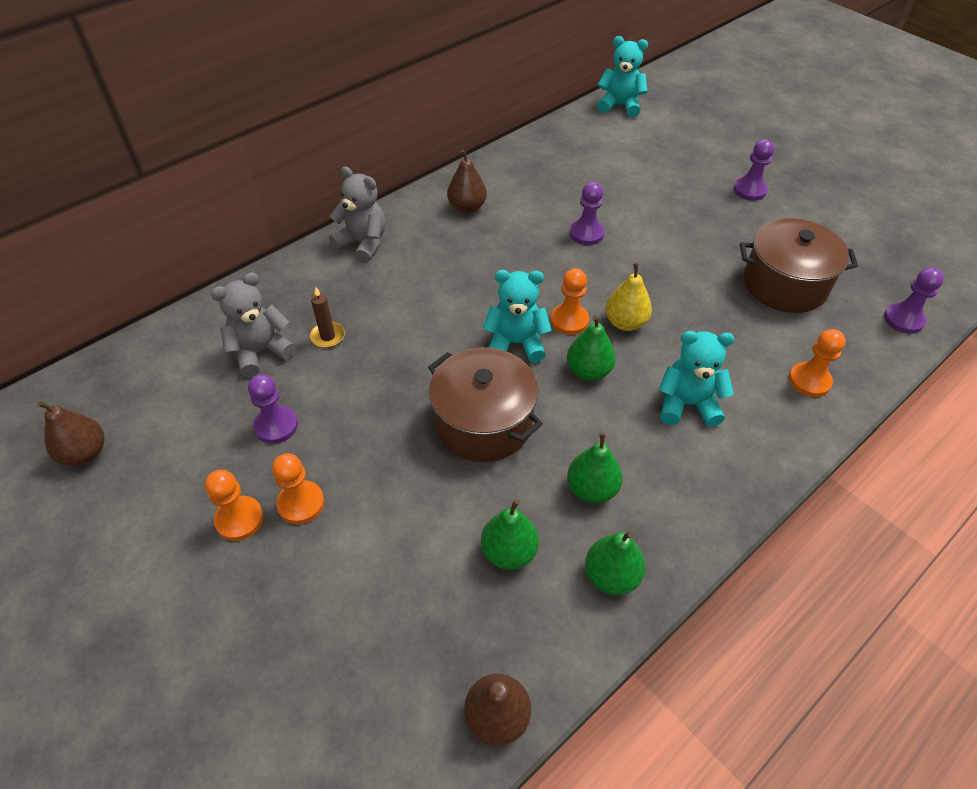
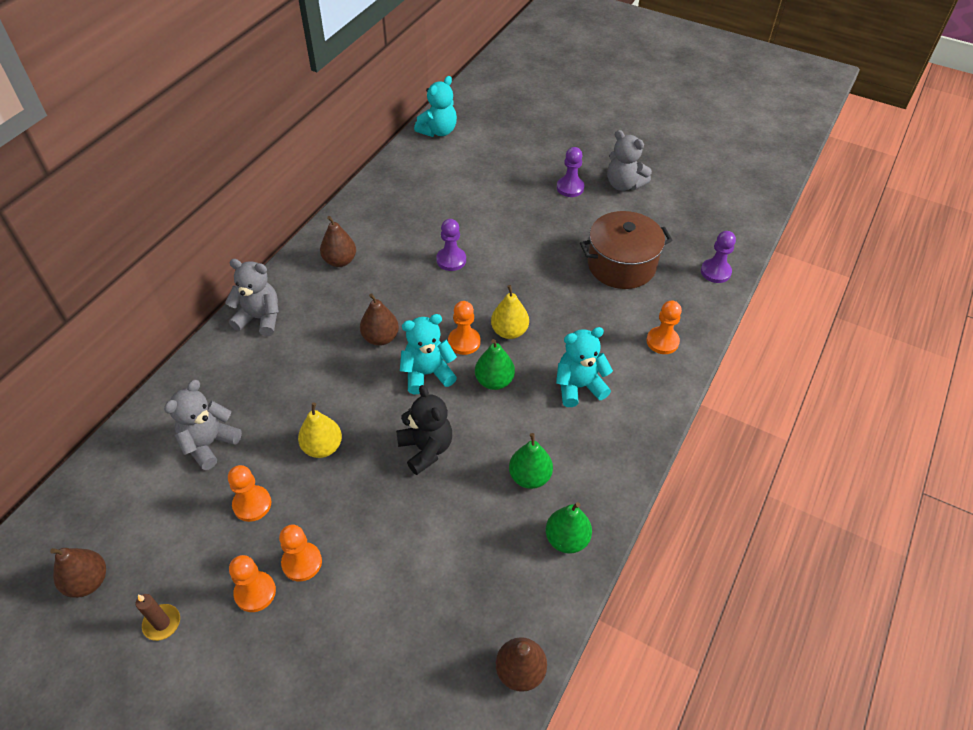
camera: 20 degrees left, 0 degrees up
(276, 426) = (252, 504): purple pawn -> orange pawn
(328, 336) = (264, 413): brown candle -> brown candle (162, 623)
(373, 388) = (322, 447): none -> yellow pear
(479, 293) = (380, 338): none -> brown pear
(483, 422) = (426, 449): brown pot -> black teddy bear
(509, 552) = (484, 546): green pear -> none
(620, 106) = (438, 131): turquoise teddy bear -> turquoise teddy bear turned 135 degrees clockwise
(816, 200) = (624, 184): none -> grey teddy bear

